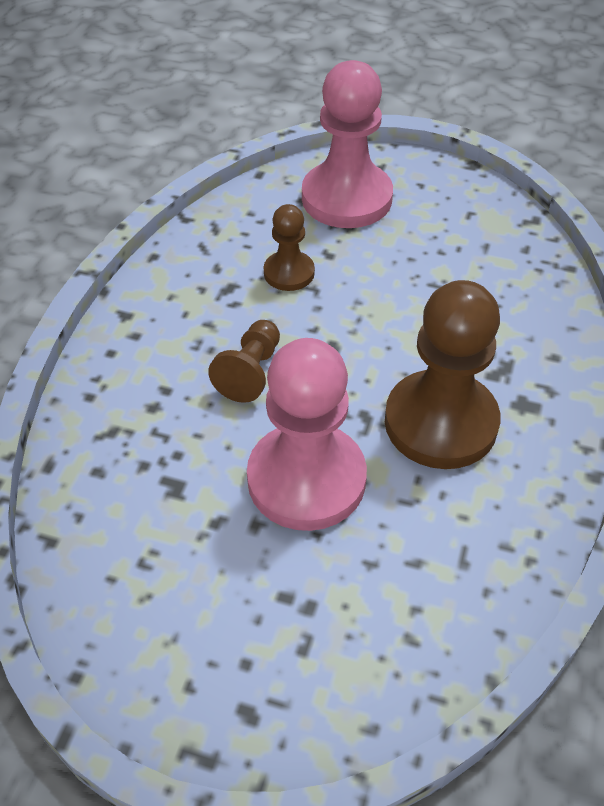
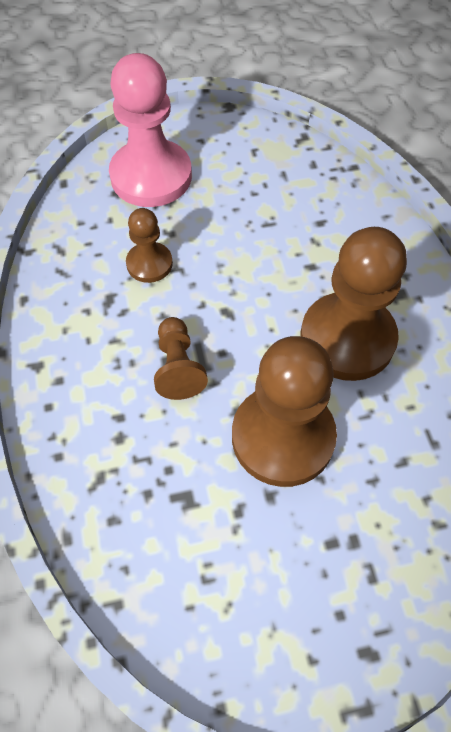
camera: 30 degrees left, 10 degrees up
(306, 479) = (283, 437): pink pawn -> brown pawn

